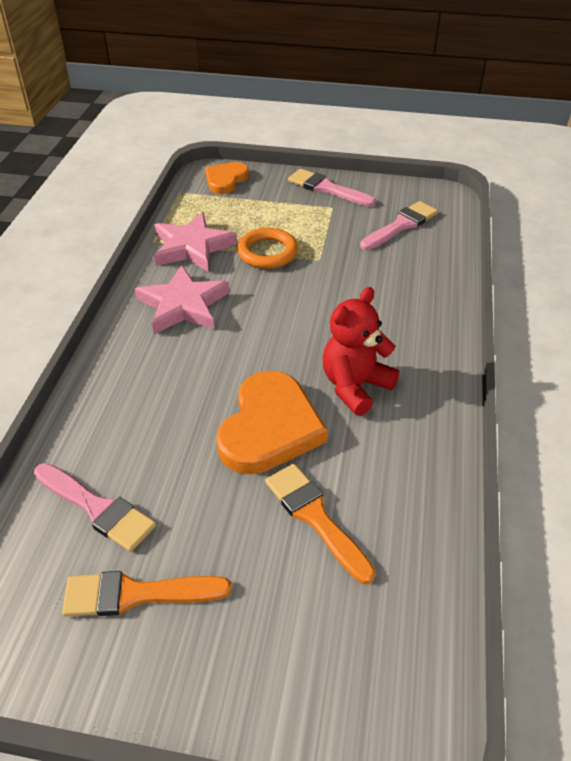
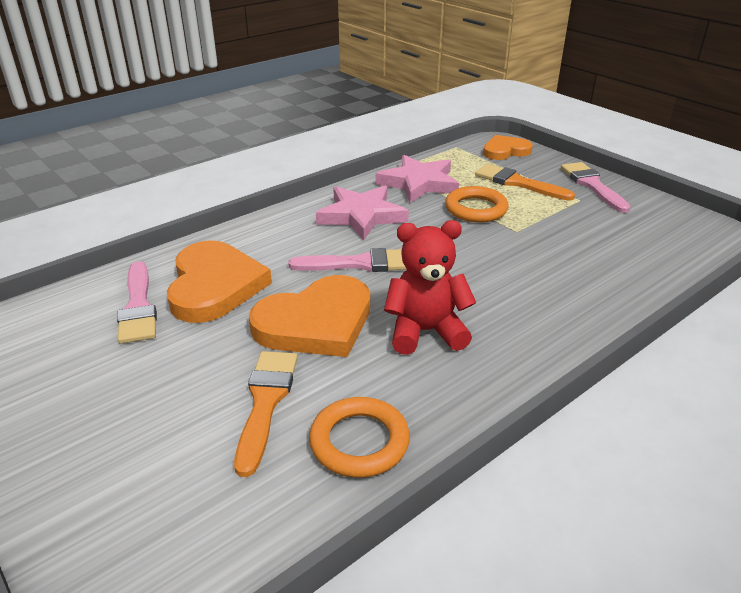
camera: 40 degrees right, 10 degrees down
(137, 594) = (88, 371): orange brush -> orange brush (518, 183)
(141, 445) = (214, 286): none -> orange heart
(401, 225) = (634, 237): pink brush -> pink brush (359, 264)
(411, 501) = (359, 442): none -> orange ring

